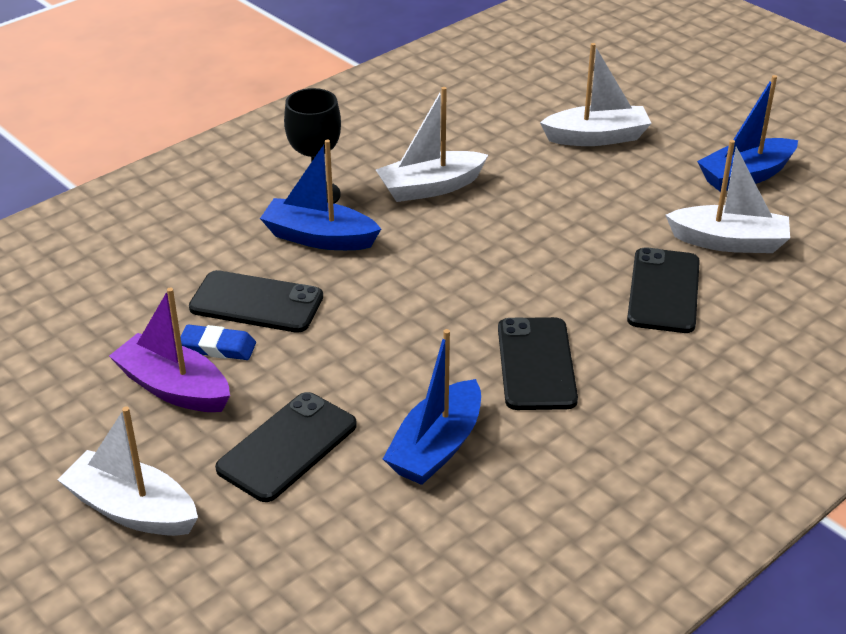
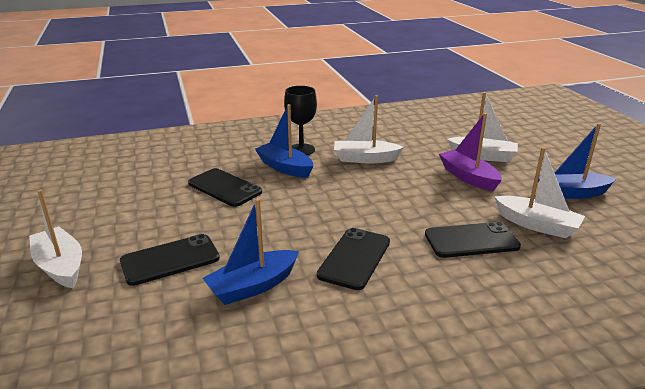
camera: 25 degrees right, 10 degrees down
(174, 388) = (144, 215): purple boat -> purple boat (468, 177)
(218, 347) = (185, 202): blue eraser -> none
(664, 291) = (471, 240): black phone -> black phone turned 45 degrees clockwise

